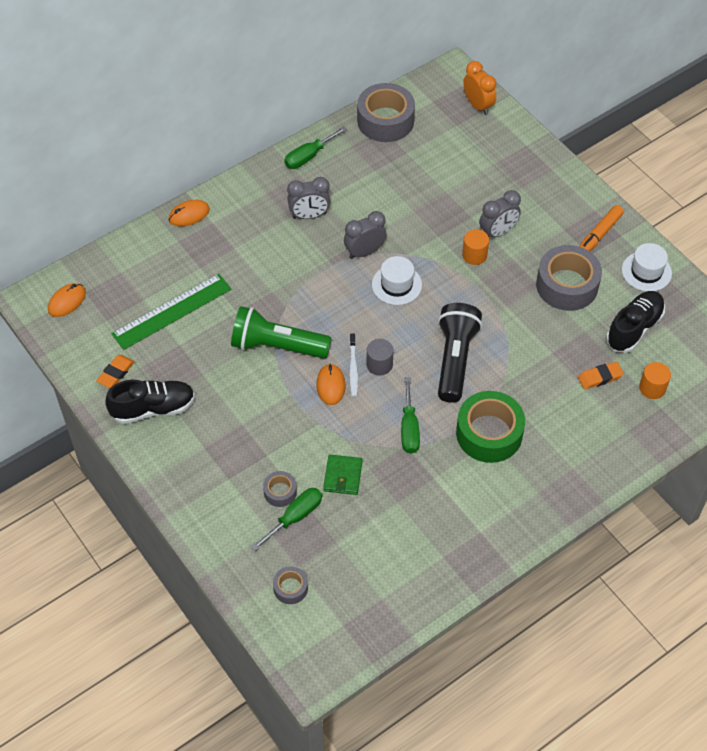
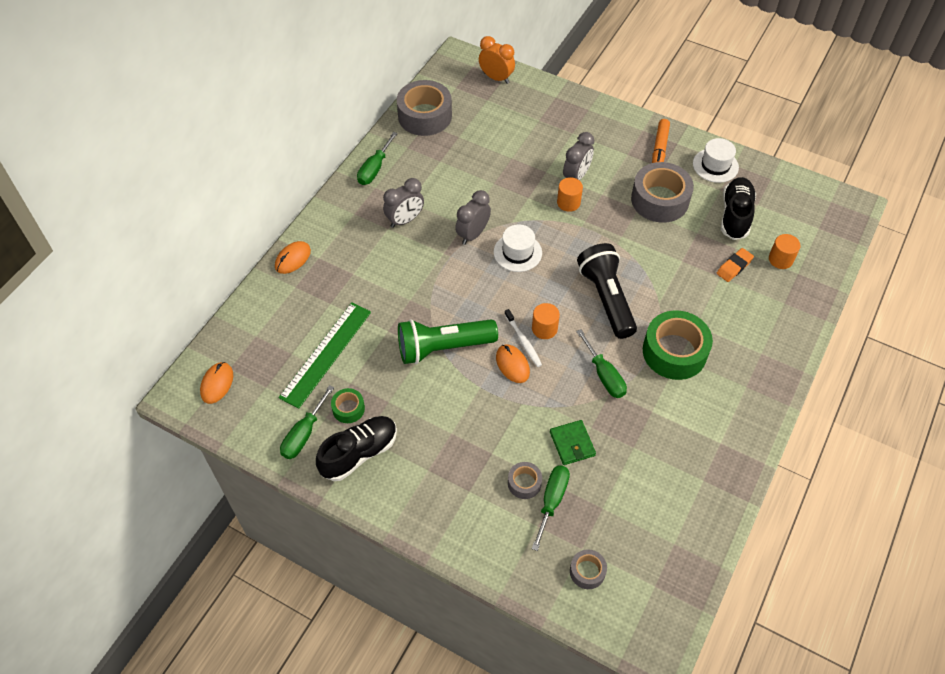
camera: 25 degrees left, 0 degrees up
(116, 373) = (304, 434): orange eraser -> green screwdriver
(165, 367) = (348, 409): none -> green tape
(379, 365) = (544, 328): grey cylinder -> orange cylinder

